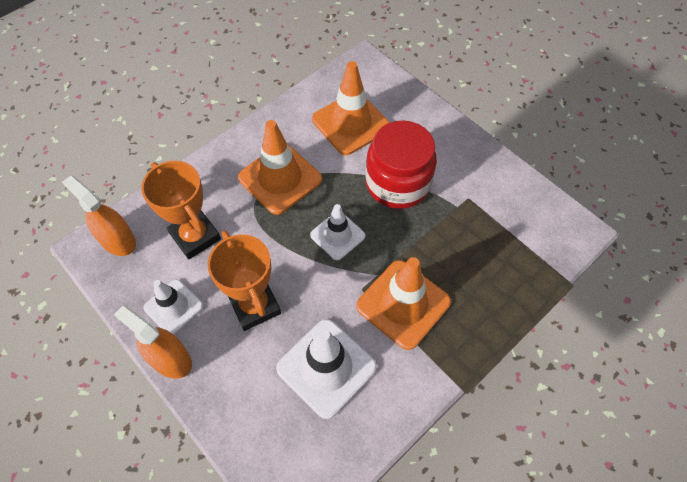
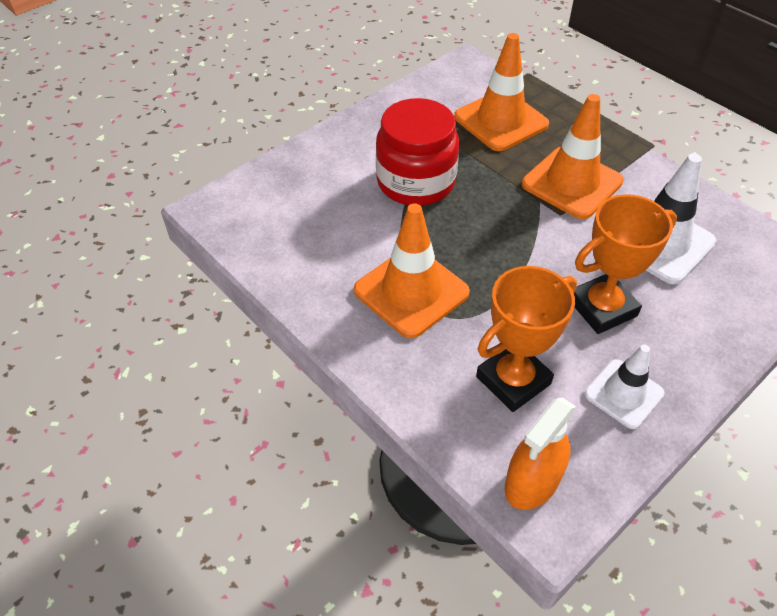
camera: 90 degrees left, 10 degrees down
(170, 359) = (694, 389): orange spray bottle -> none
(337, 235) = (494, 234): white traffic cone -> none
(351, 123) = (320, 222): orange traffic cone -> orange traffic cone (501, 121)

